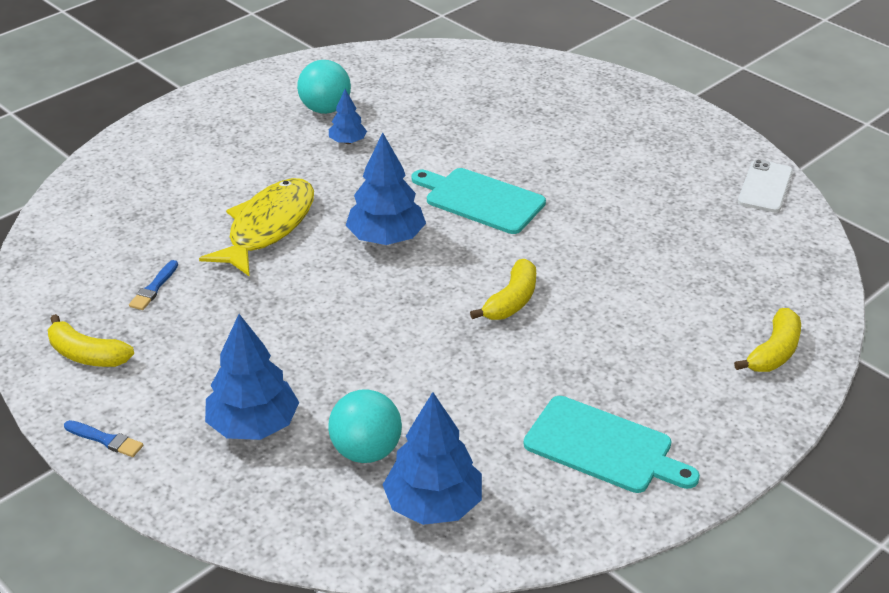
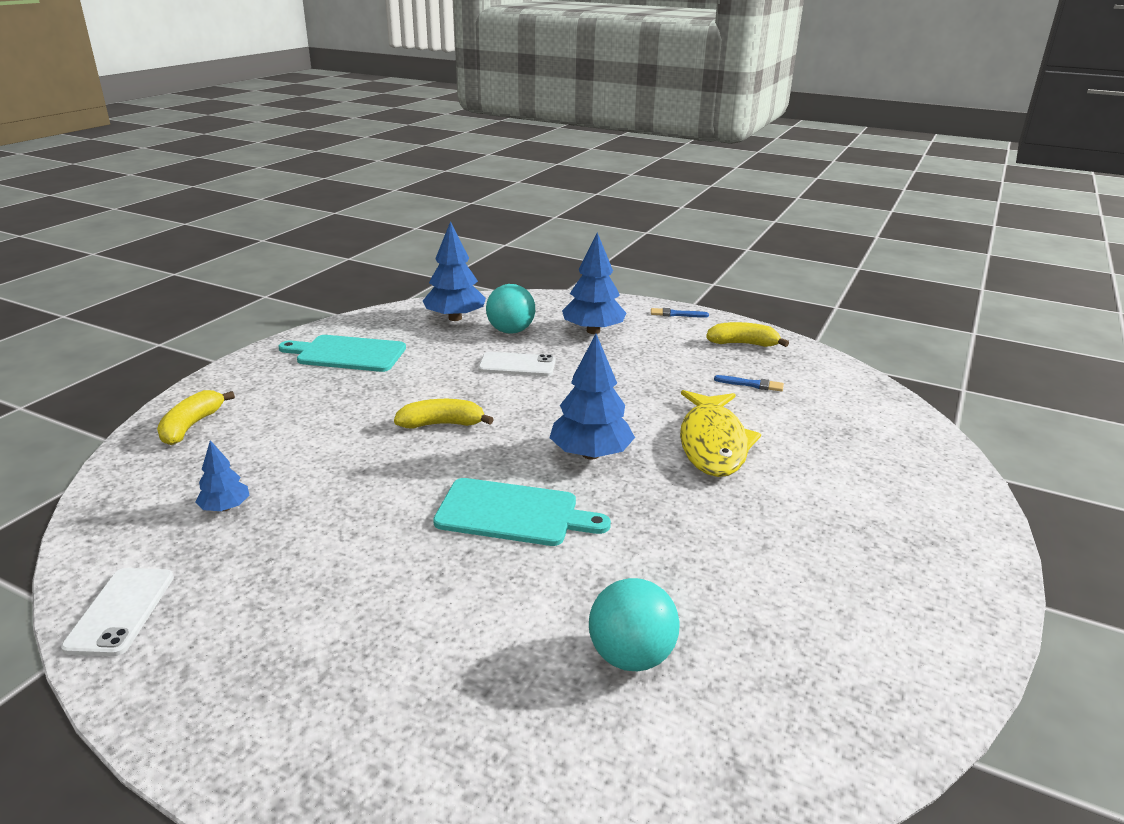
camera: 160 degrees right, 10 degrees down
(154, 288) = (751, 384): blue brush -> blue brush turned 105 degrees clockwise
(325, 109) = (807, 607): turquoise ball -> turquoise ball (631, 656)
(347, 141) = (727, 559): blue tree -> blue tree (225, 508)
(392, 376) = (517, 365): none -> white phone
(511, 301) = (442, 424): yellow banana -> yellow banana turned 75 degrees clockwise

